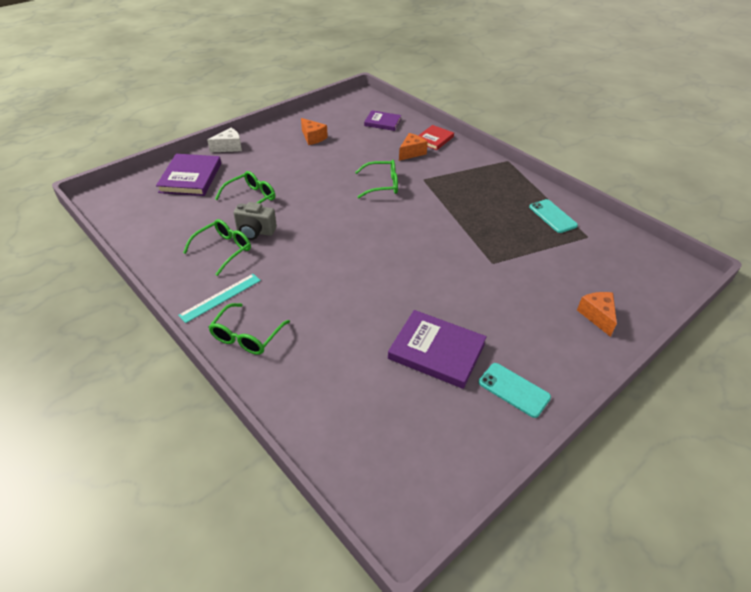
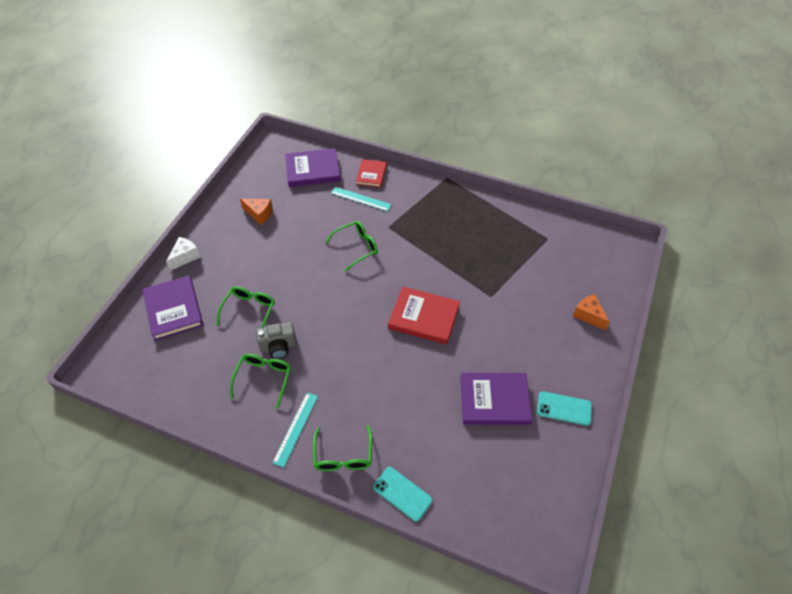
camera: 25 degrees left, 10 degrees up
(382, 122) = (313, 170): purple book -> purple book, size x1.61
(409, 256) = (424, 317): none -> red book
(411, 153) = (360, 199): orange cheese -> turquoise ruler
(552, 216) = (512, 227): turquoise phone -> turquoise phone (402, 493)

